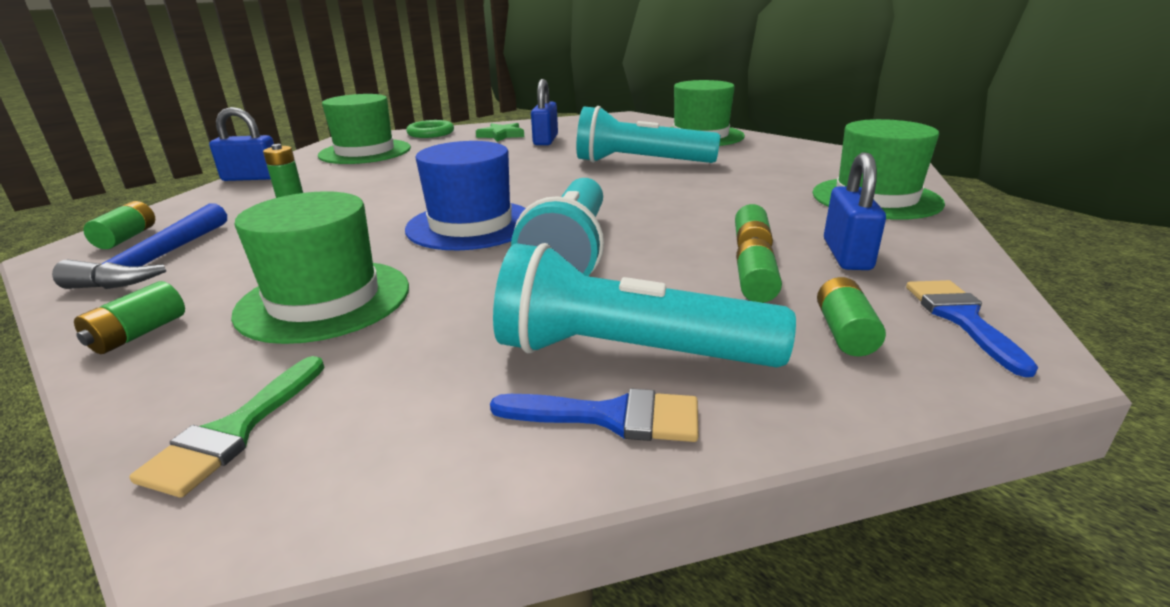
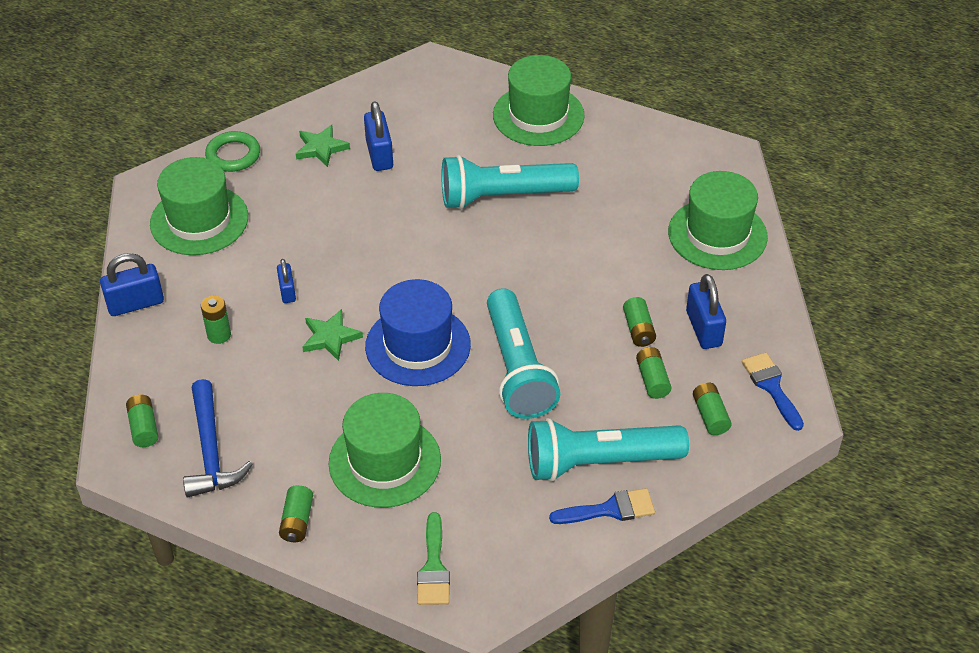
camera: 20 degrees left, 20 degrees up
(385, 185) = (287, 291): none -> blue padlock
(389, 210) = (330, 337): none -> green star

